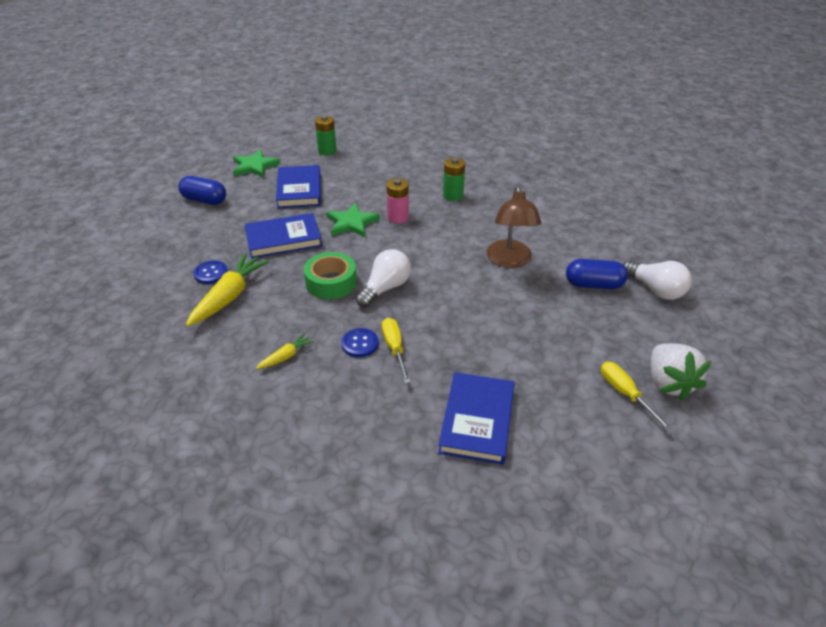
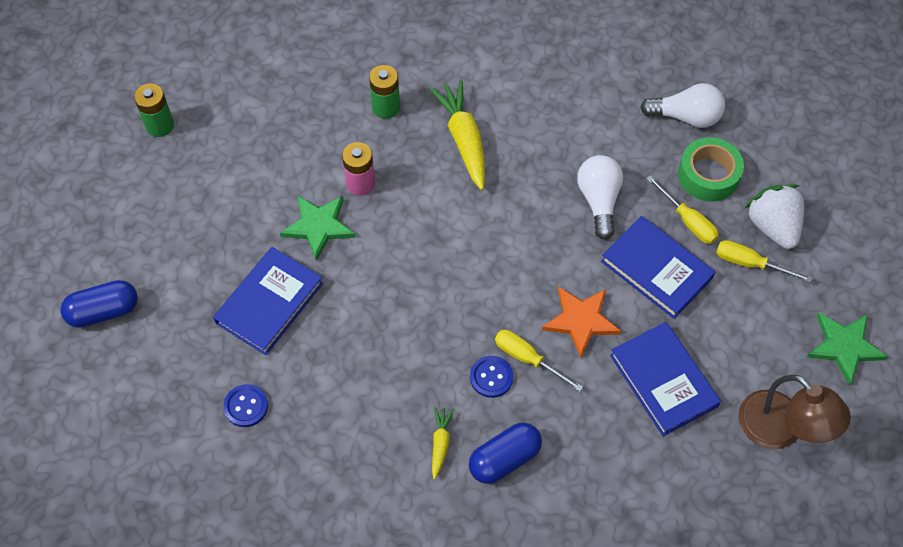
camera: 40 degrees left, 20 degrees up
(229, 296) = (303, 420): yellow carrot -> yellow carrot (464, 139)
(254, 166) = (97, 213): green star -> green star (844, 346)
(299, 190) = (201, 216): blue book -> blue book (656, 269)
(331, 282) = (386, 324): green tape -> green tape (708, 175)
(385, 288) = (447, 292): white light bulb -> white light bulb (599, 200)
(455, 351) = (581, 321): none -> orange star
(509, 260) = (529, 169): brown lamp -> brown lamp (780, 430)
(593, 285) = (630, 148): blue capsule -> blue capsule (504, 459)
(598, 343) = (687, 221): none -> yellow screwdriver
(669, 383) = (772, 226): white strawberry -> white strawberry turned 150 degrees counterclockwise

